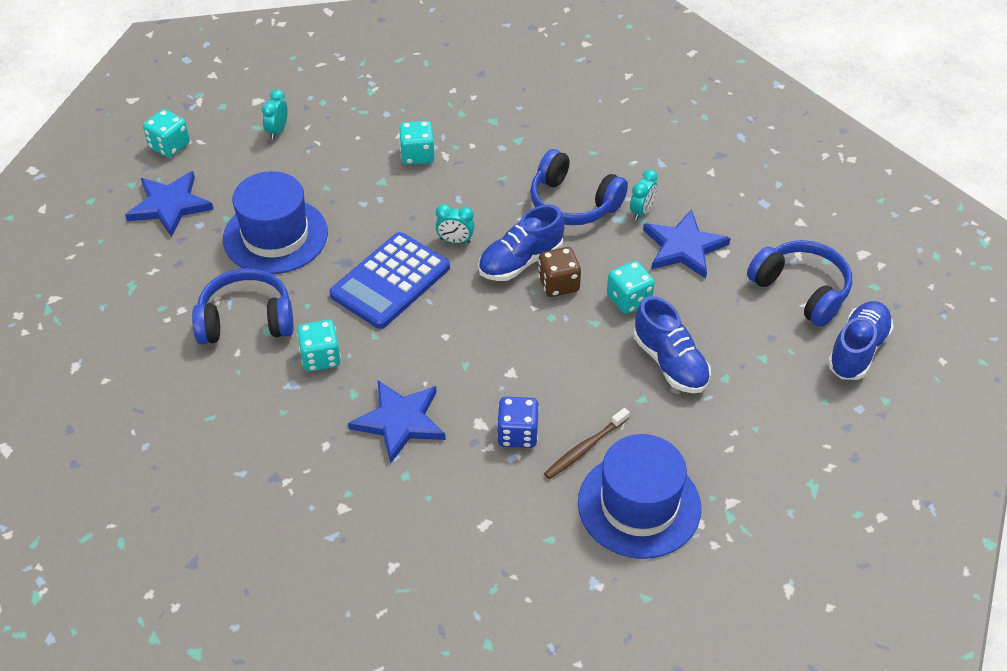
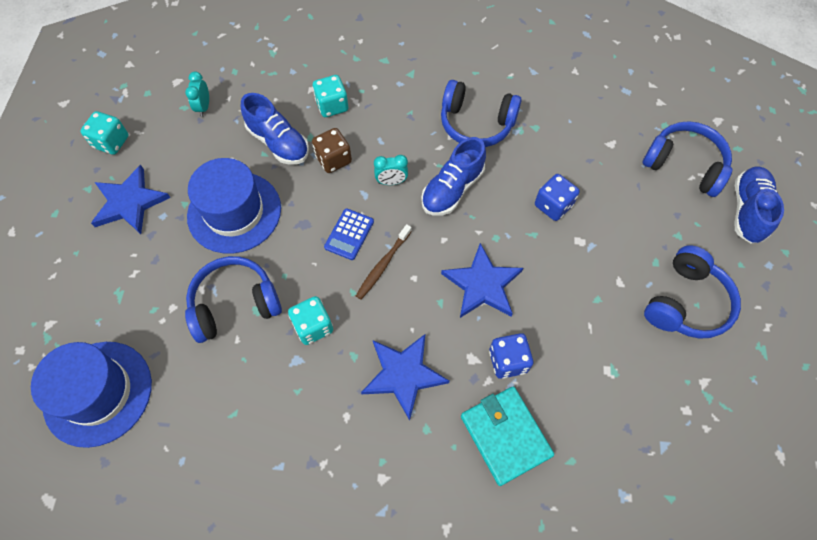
camera: 15 degrees left, 15 degrees up
(390, 281) = (349, 234): blue calculator -> blue calculator, size x0.52
(487, 500) = (505, 436): none -> turquoise wallet
(558, 284) = (491, 204): brown dice -> brown dice (333, 159)
(584, 448) = (568, 361): brown toothbrush -> brown toothbrush (383, 265)
(629, 299) = (553, 205): turquoise dice -> blue dice
(639, 505) = (632, 406): blue hat -> blue hat (98, 393)
(642, 211) = (534, 119): turquoise clock -> none
(670, 362) = (607, 258): blue shoe -> blue shoe (278, 142)
(683, 247) = (579, 146): blue star -> blue star (482, 284)
(743, 423) = (686, 302): none -> blue headphones

